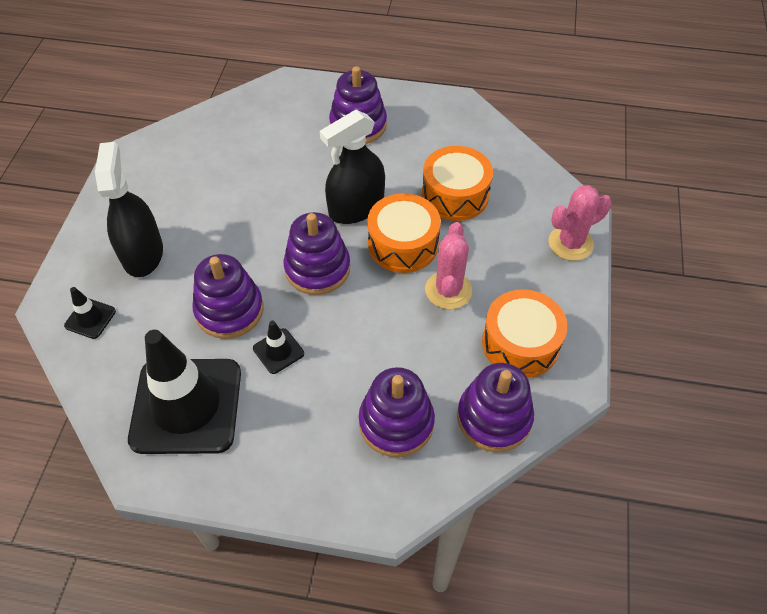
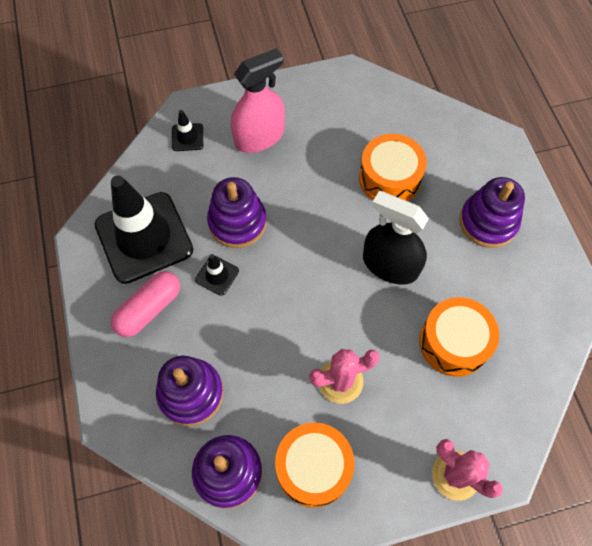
camera: 65 degrees right, 10 degrees up
(142, 253) = (259, 137): black spray bottle -> pink spray bottle
(277, 430) = (149, 309): none -> pink capsule
(317, 268) = (309, 265): purple stacking toy -> none
(403, 244) = (370, 321): orange drum -> orange drum (389, 178)

